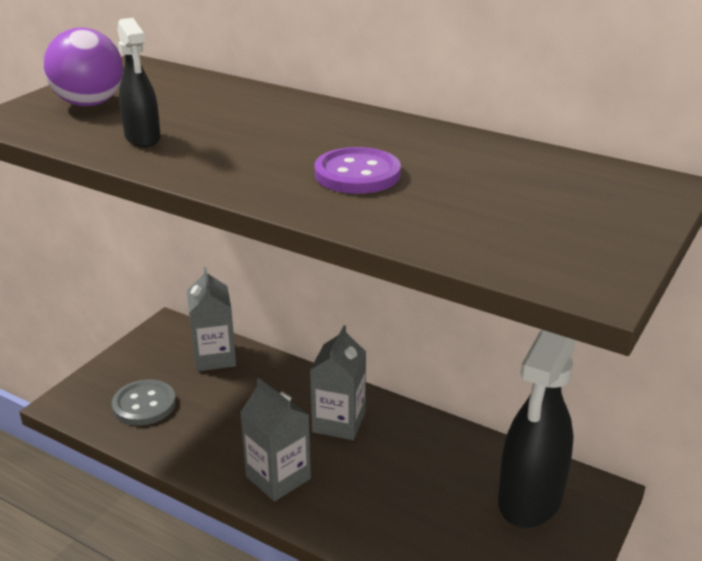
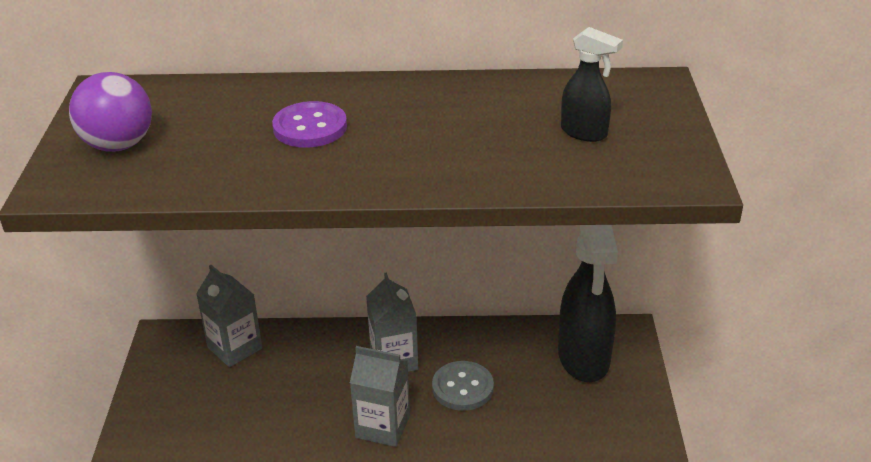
camera: 30 degrees left, 5 degrees up
(143, 139) = (221, 166): black spray bottle -> black spray bottle (584, 133)
(144, 404) = (208, 417): grey button -> grey button (462, 387)
(357, 174) = (442, 143): purple button -> purple button (310, 127)

